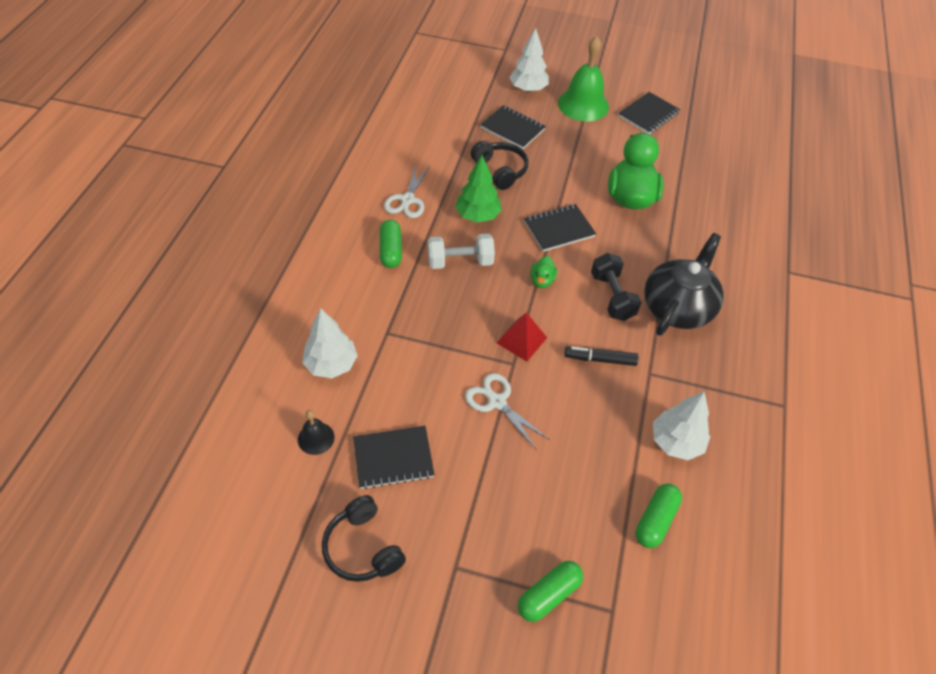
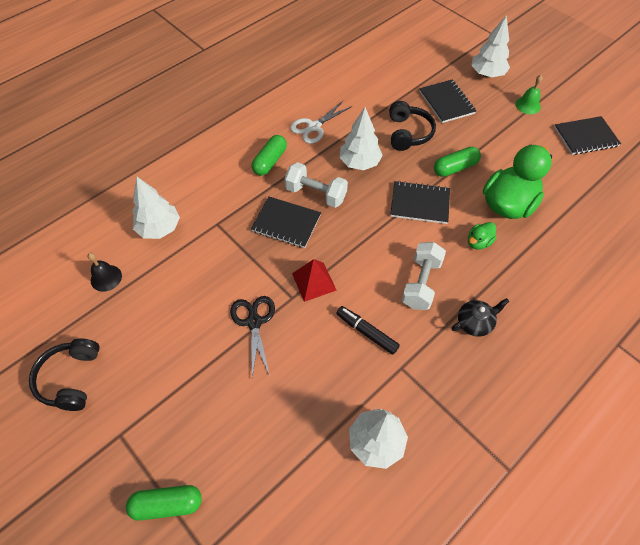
camera: 35 degrees right, 5 degrees up
(393, 458) = (144, 323): black notebook -> black notebook (286, 223)
(478, 216) = (359, 163): green tree -> white tree
(497, 402) = (254, 322): white scissors -> black scissors
(542, 280) = (370, 240): green duck -> green duck (478, 242)
(583, 105) = (528, 105): green bell -> green bell, size x0.49
(612, 297) = (421, 283): black dumbbell -> white dumbbell
(655, 520) = (302, 499): green capsule -> green capsule (455, 168)
(677, 307) = (475, 323): black teapot -> black teapot, size x0.48

